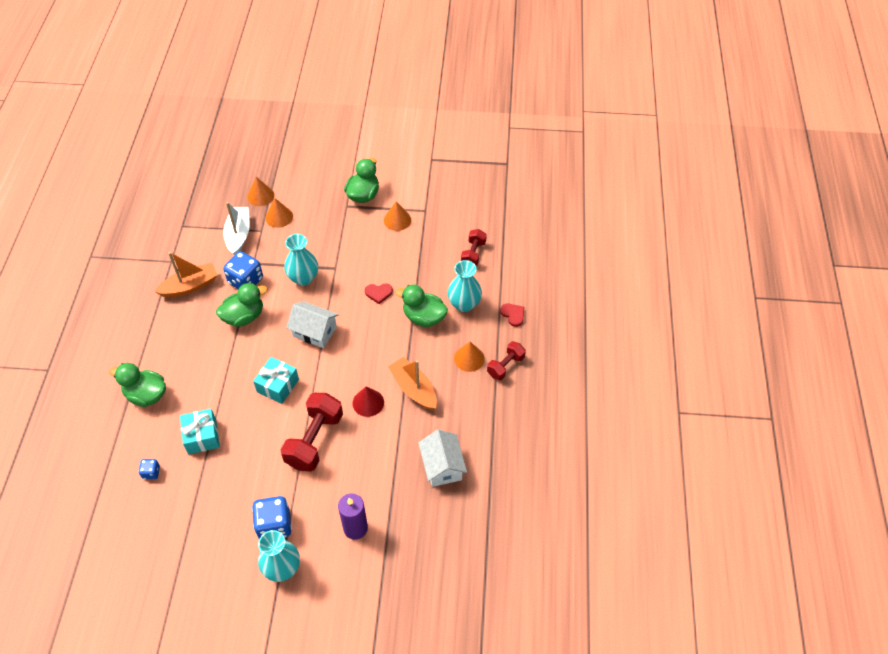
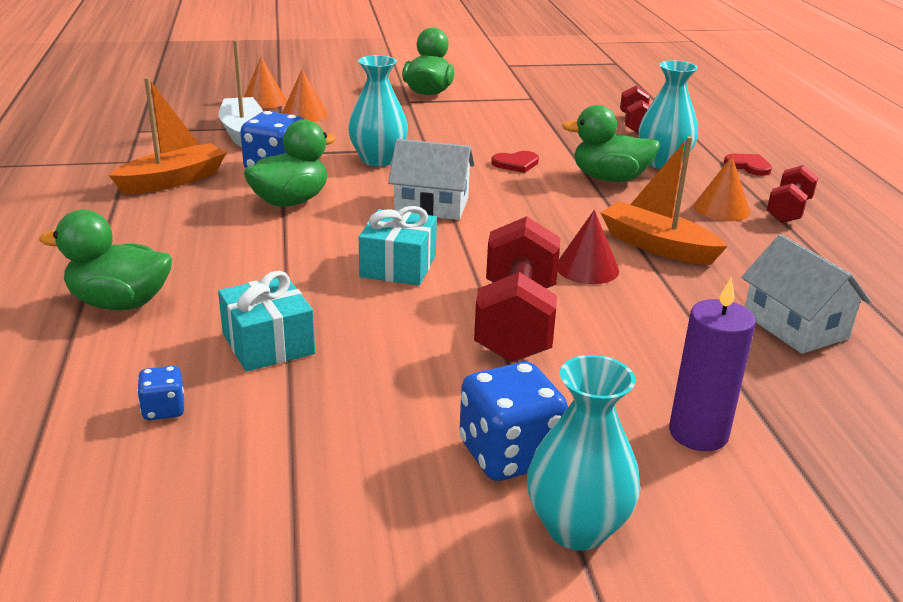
camera: 15 degrees left, 25 degrees down
(397, 220) = (495, 107): orange cone -> none

